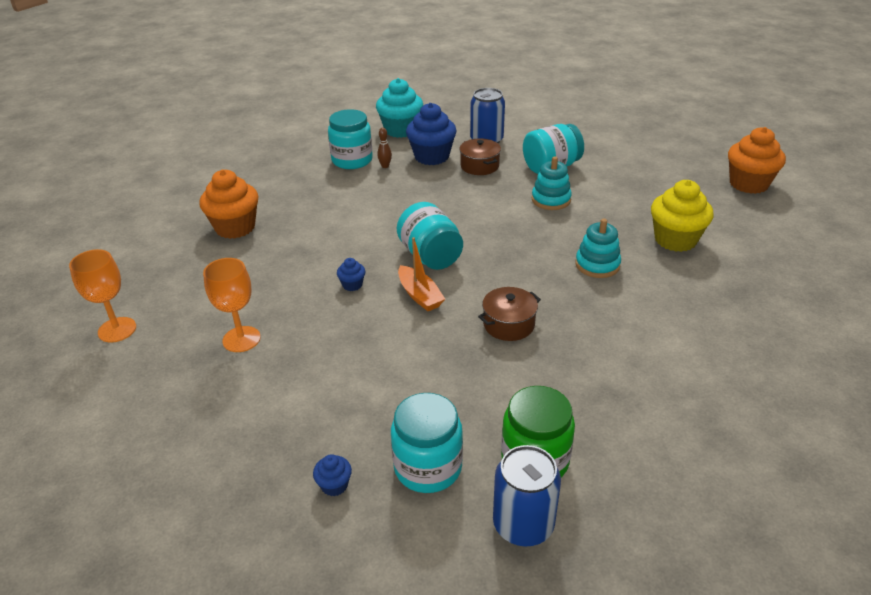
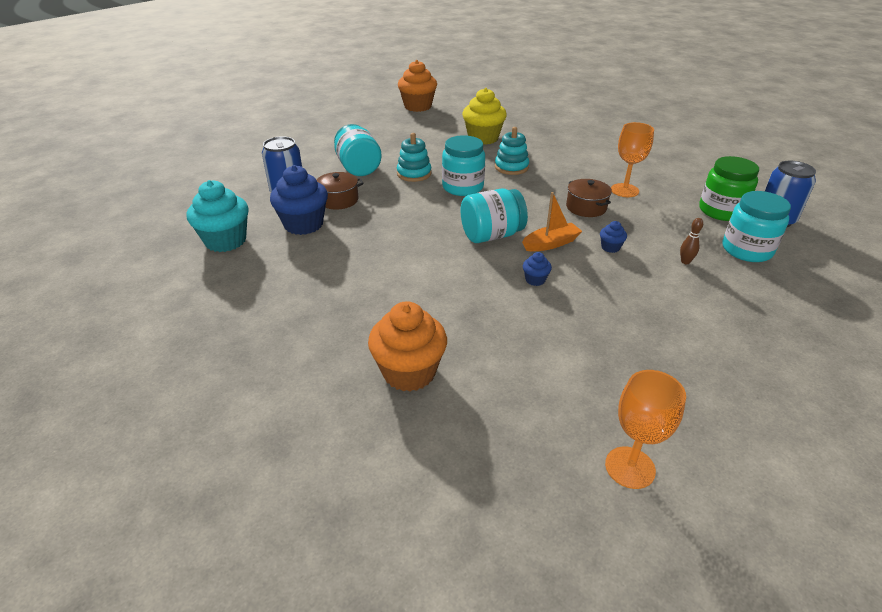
camera: 85 degrees left, 0 degrees up
(241, 339) = (628, 351): orange goblet -> orange goblet (624, 190)
(334, 485) = (784, 291): blue cupcake -> blue cupcake (610, 247)
(352, 160) = (280, 277): turquoise jar -> turquoise jar (462, 187)
(385, 166) = (308, 254): brown bowling pin -> brown bowling pin (685, 262)

